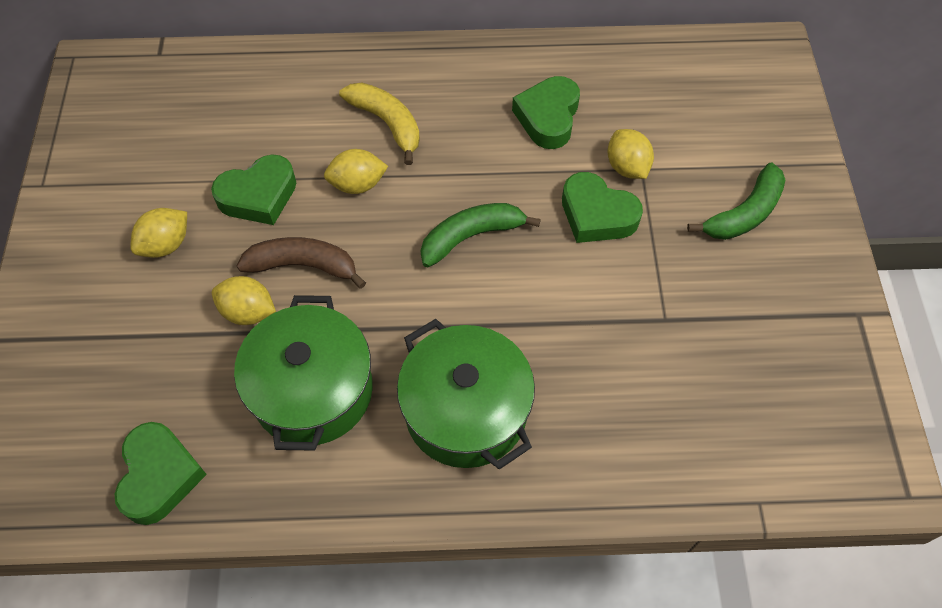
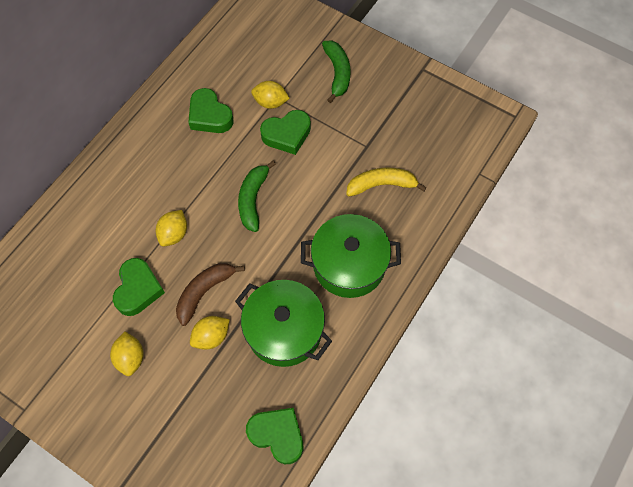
camera: 55 degrees left, 5 degrees up
(387, 124) = (145, 194): yellow banana -> yellow banana (381, 185)

